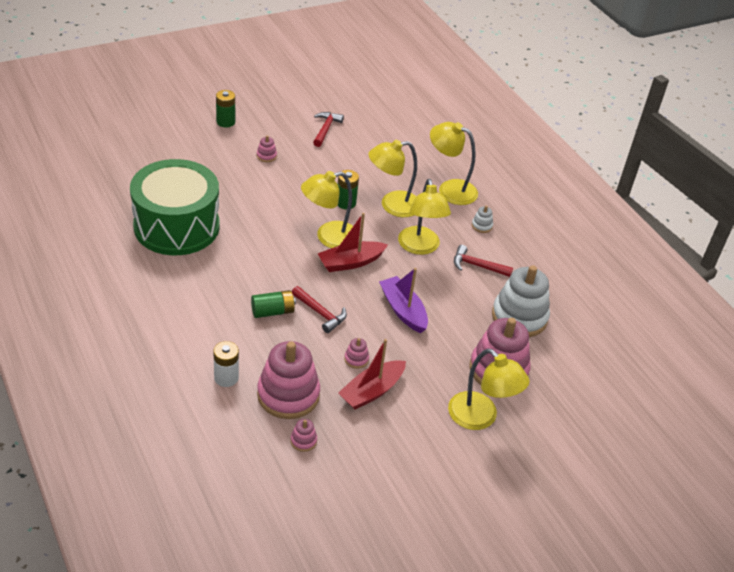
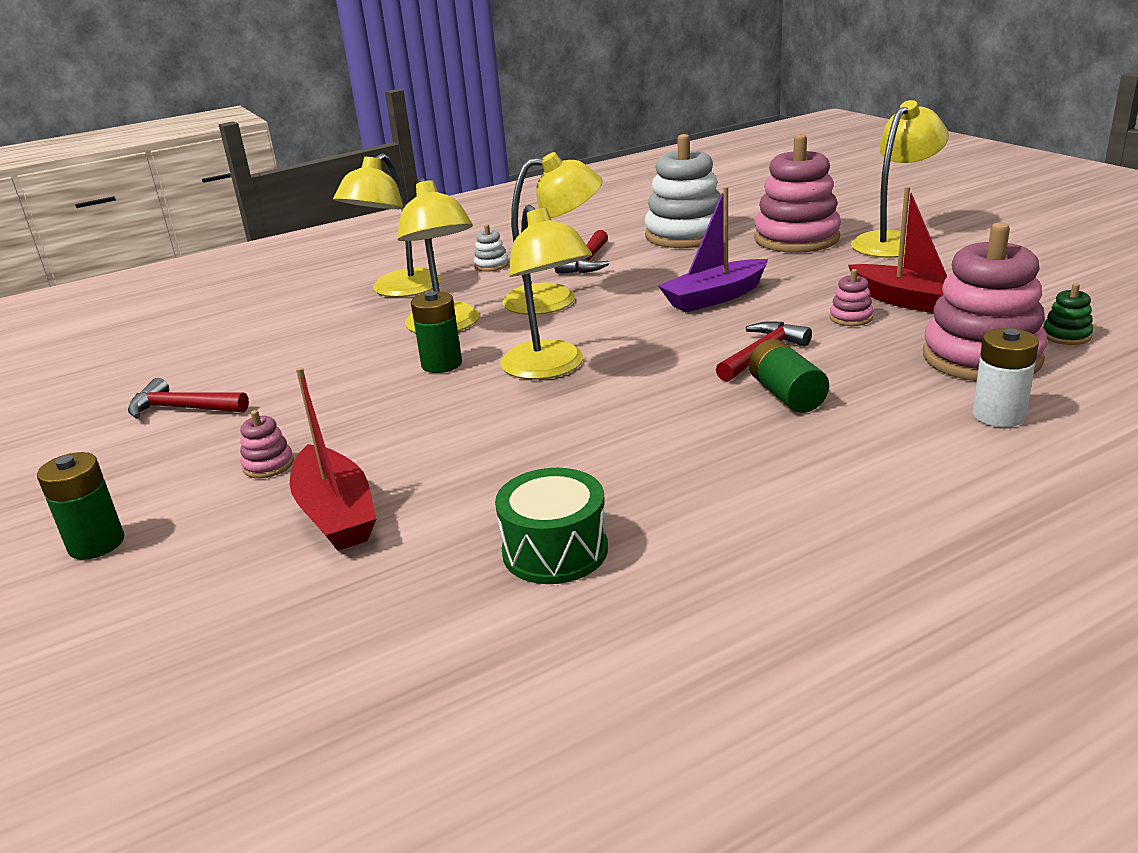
camera: 85 degrees left, 15 degrees down
(176, 226) = (555, 550): green drum -> green drum, size x0.46
(303, 441) = (1066, 336): pink stacking toy -> green stacking toy
(350, 262) = (614, 344): red boat -> red boat (336, 513)

